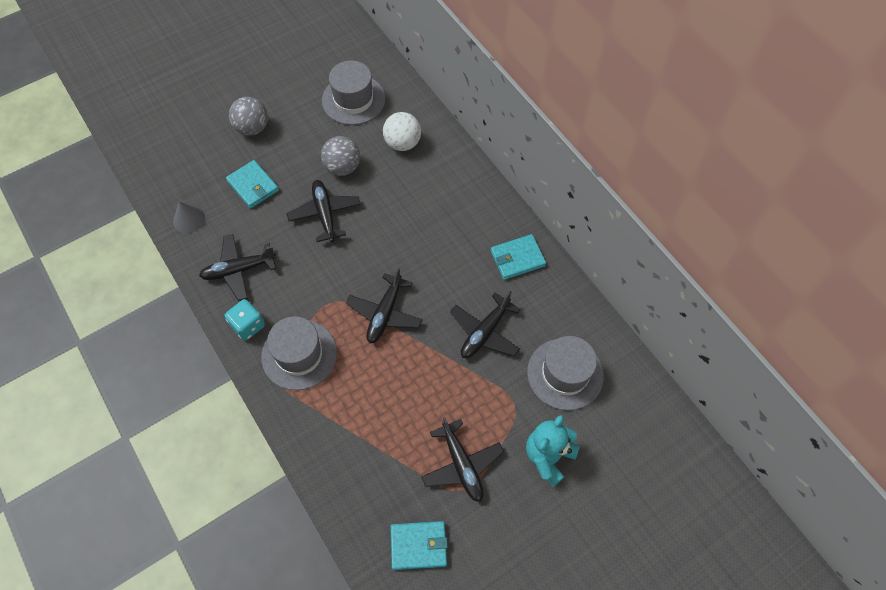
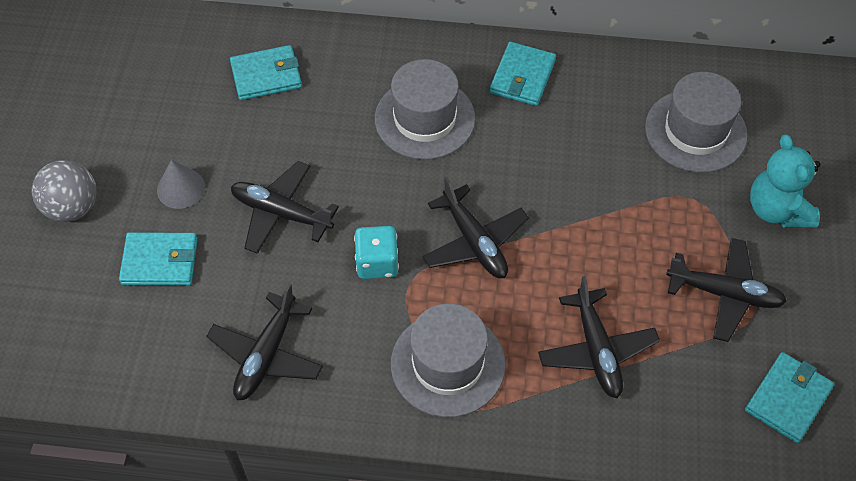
camera: 50 degrees left, 5 degrees down
(189, 219) = (132, 364): grey cone -> grey cone (181, 188)
(248, 325) = (356, 394): turquoise dice -> turquoise dice (377, 263)
(342, 167) = (235, 153): grey ball -> none
(353, 100) = (152, 81): grey hat -> grey hat (424, 118)
(402, 143) = (266, 76): white ball -> turquoise wallet
(485, 332) = (585, 165): black plane -> black plane (597, 350)

